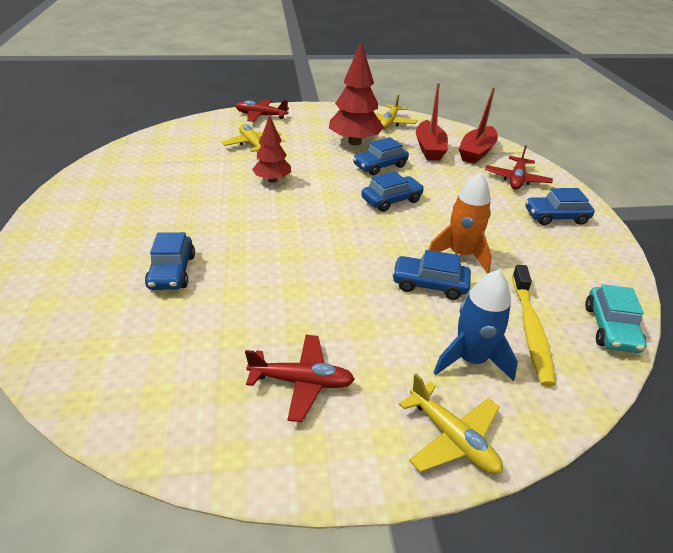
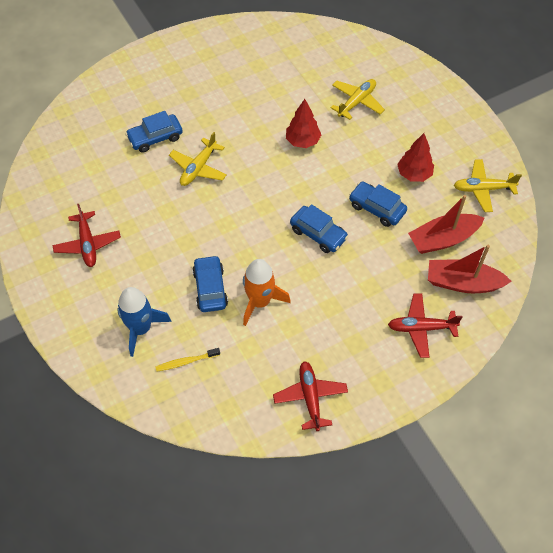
camera: 70 degrees right, 20 degrees up
(261, 116) = (421, 82): red plane -> red plane (310, 397)
(355, 142) = (414, 174): red tree -> red tree, size x0.62
(452, 438) = (73, 329): yellow plane -> yellow plane (198, 168)
(530, 329) = (186, 362): yellow toothbrush -> yellow toothbrush, size x0.56
(555, 217) = (362, 369): blue car -> none
(610, 328) = (211, 416): turquoise car -> none

